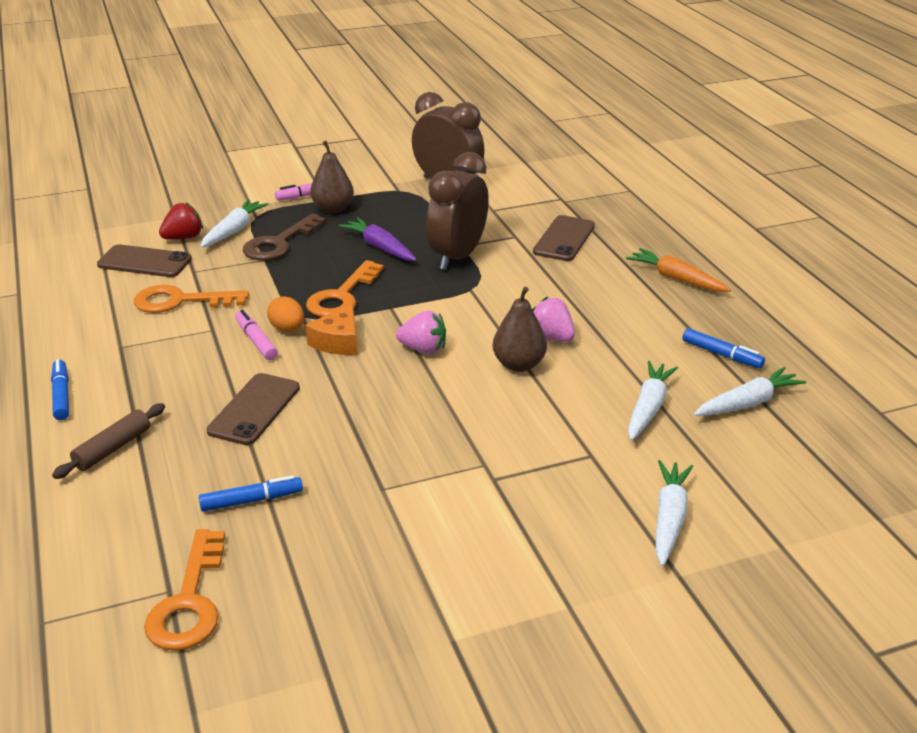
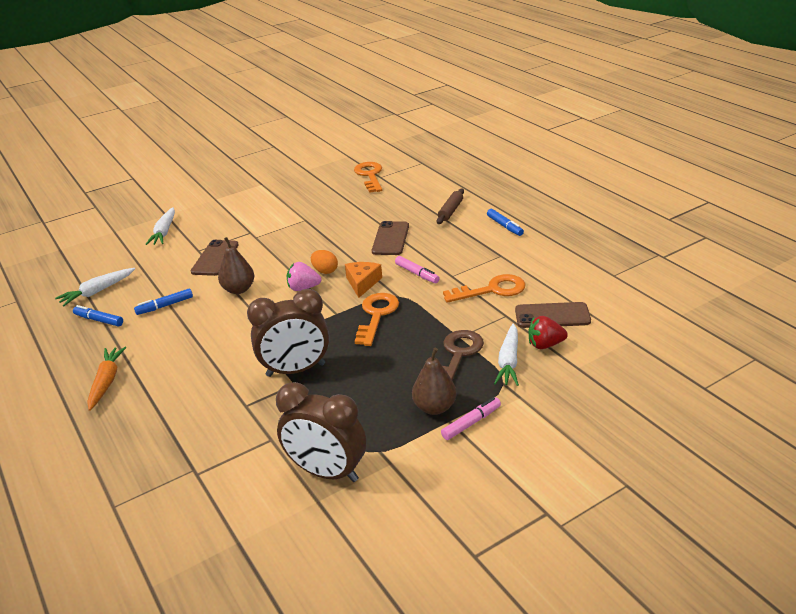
camera: 170 degrees right, 0 degrees up
(183, 238) = (545, 345): red strawberry -> red strawberry turned 45 degrees clockwise
(251, 500) = (365, 205): blue marker -> blue marker (165, 306)
(287, 329) = (401, 285): orange egg -> orange egg (325, 271)
(379, 247) = (367, 367): purple carrot -> none
(457, 257) = (296, 370): brown clock -> brown clock turned 60 degrees clockwise
(551, 337) = (216, 312): pink strawberry -> none
(564, 239) = (198, 410): brown phone -> brown phone (215, 258)
(648, 407) = (160, 278): white carrot -> none
(676, 278) = (106, 382): orange carrot -> orange carrot turned 120 degrees counterclockwise

